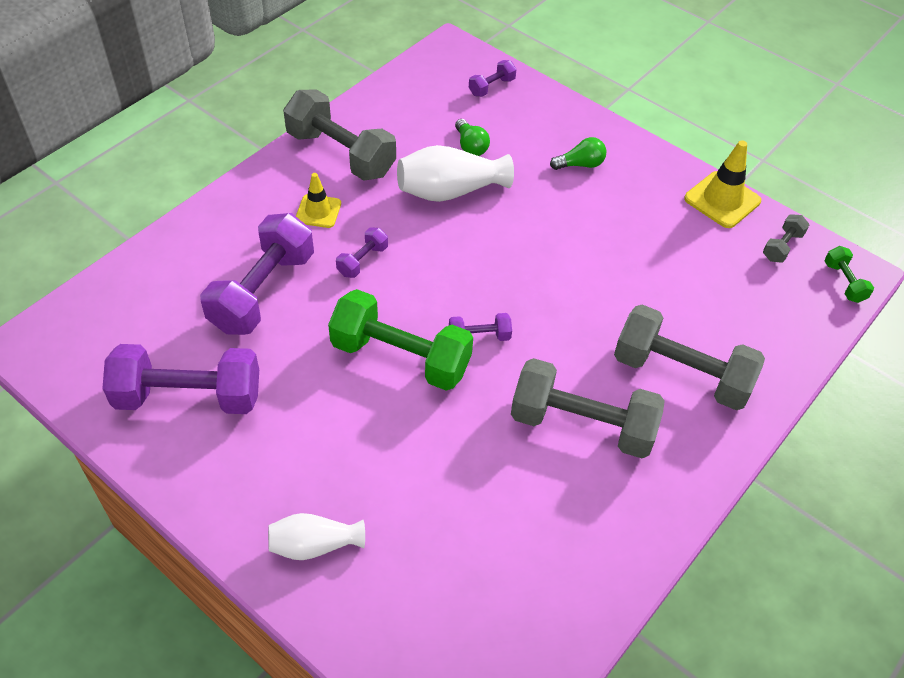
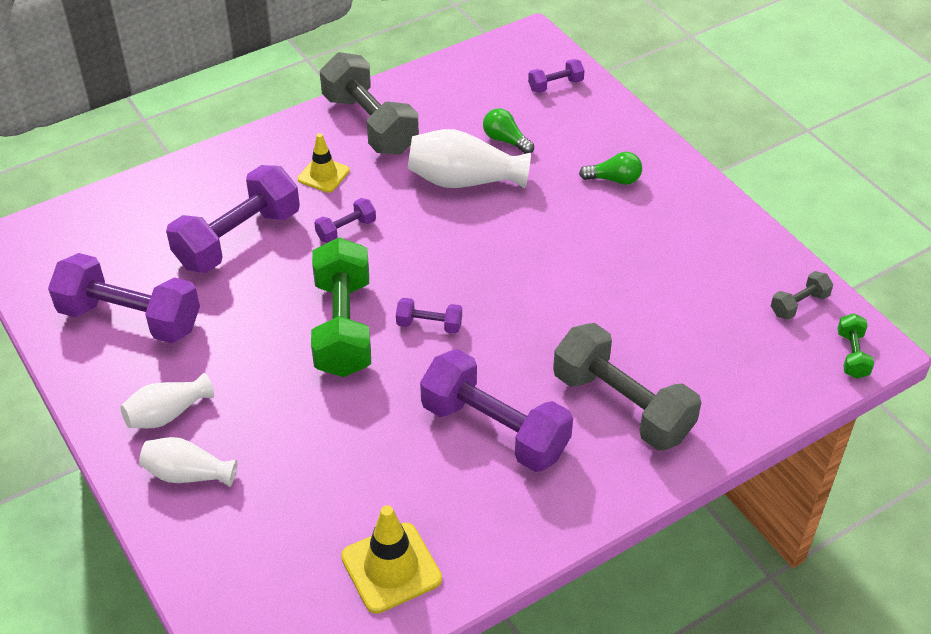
camera: 20 degrees right, 5 degrees down
(267, 487) = (167, 414): none -> white vase
(401, 357) = (343, 327): green dumbbell -> green dumbbell turned 45 degrees clockwise
(470, 146) = (505, 140): green light bulb -> green light bulb turned 135 degrees clockwise
(582, 425) = (495, 430): grey dumbbell -> purple dumbbell
(722, 200) = (754, 244): yellow traffic cone -> yellow traffic cone (391, 568)

